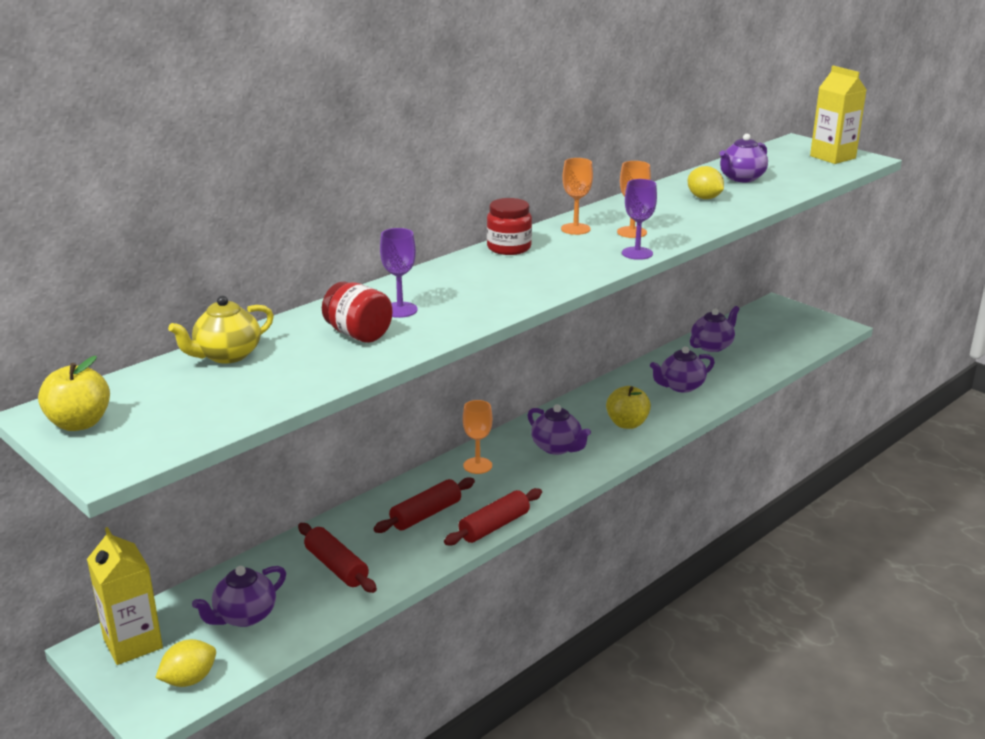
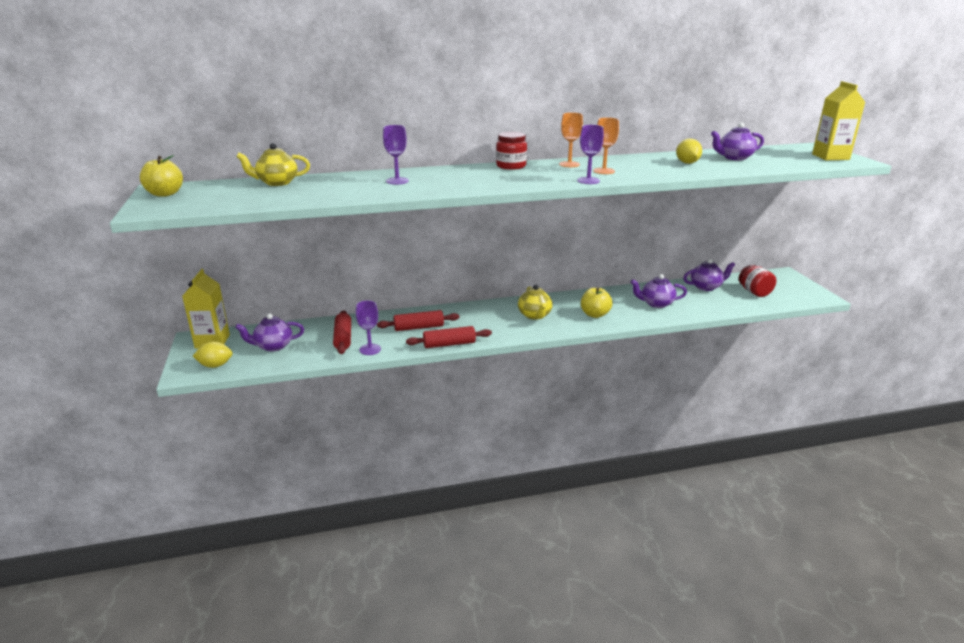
camera: 30 degrees right, 0 degrees up
(358, 334) = (355, 186): red jar -> red jar (754, 292)
(396, 571) = (370, 349): none -> purple goblet
(477, 466) = (476, 312): orange goblet -> none
(557, 447) = (534, 315): purple teapot -> yellow teapot

